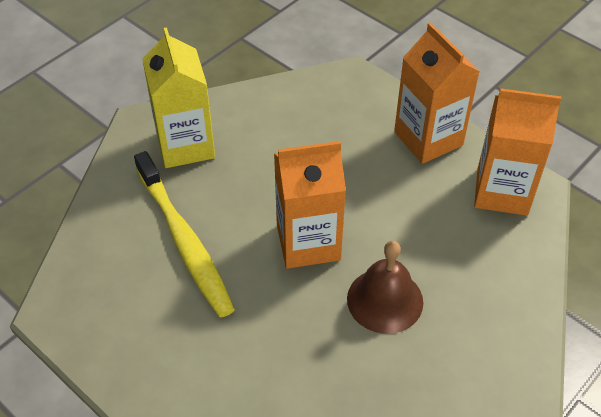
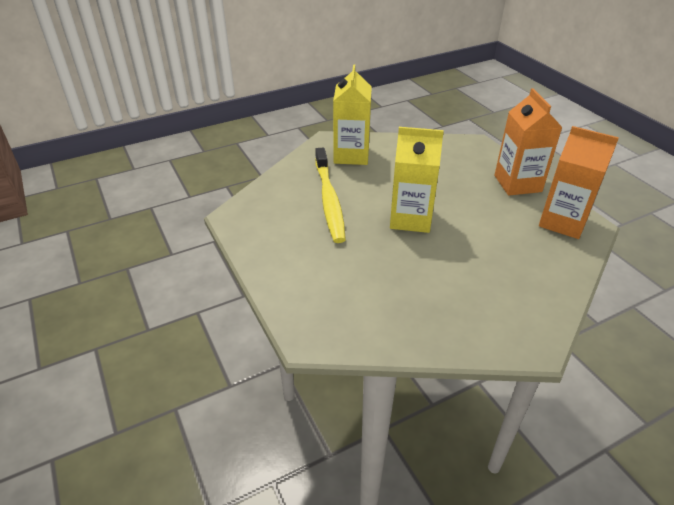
camera: 20 degrees right, 10 degrees down
(308, 242) = (410, 219): orange carton -> yellow carton
(385, 300) = (452, 261): brown bell -> none

